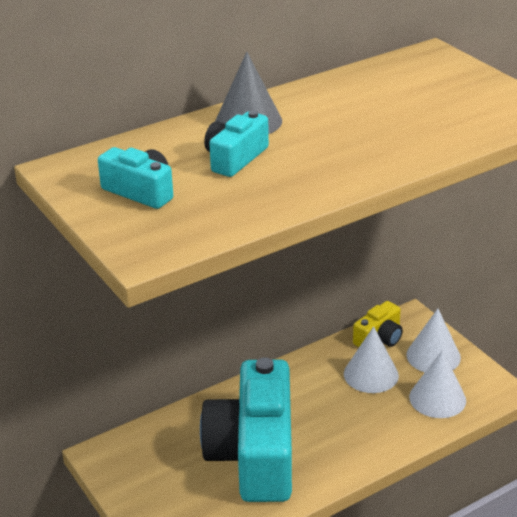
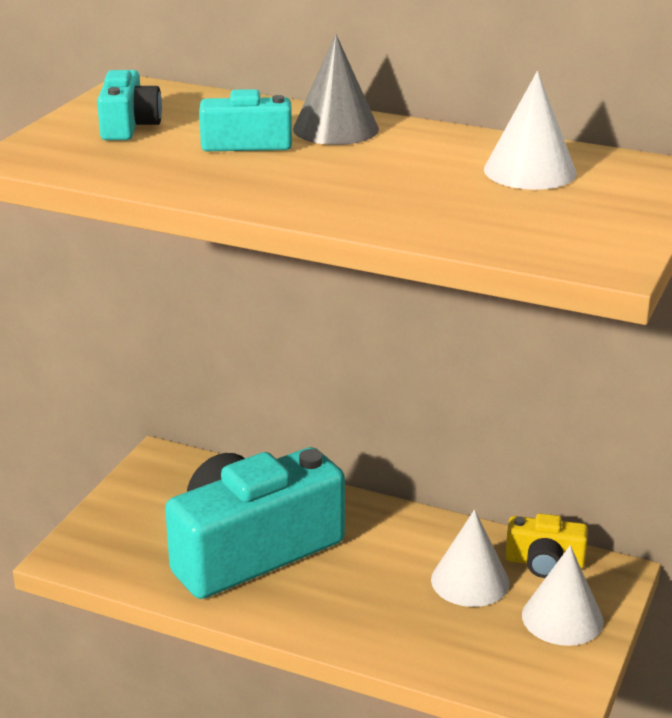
camera: 55 degrees right, 5 degrees down
(437, 398) = (485, 650): white cone -> white cone (530, 171)

